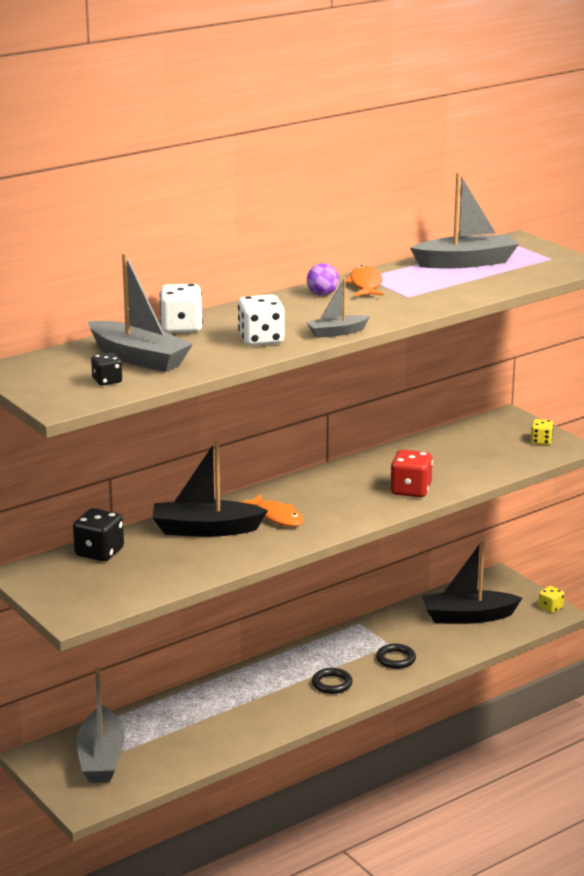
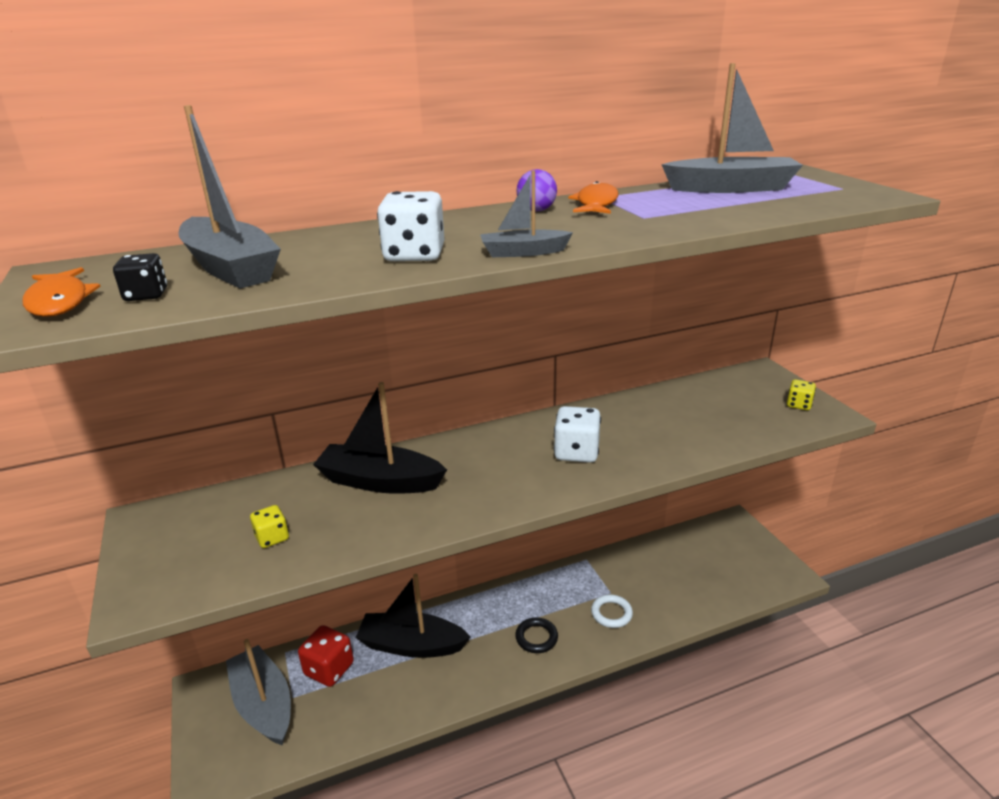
camera: 15 degrees right, 5 degrees up
(99, 552) = (245, 499): black dice -> none
(101, 758) = (263, 705): grey boat -> grey boat turned 135 degrees clockwise
(181, 327) = (331, 236): white dice -> white dice (576, 452)
(276, 517) = (467, 473): orange fish -> orange fish (60, 301)
(395, 659) = (611, 613): black ring -> white ring
(410, 490) = (634, 454): red dice -> red dice (329, 669)
(468, 617) = (697, 567): black boat -> black boat (412, 645)
(550, 608) = (785, 569): yellow dice -> yellow dice (272, 537)

